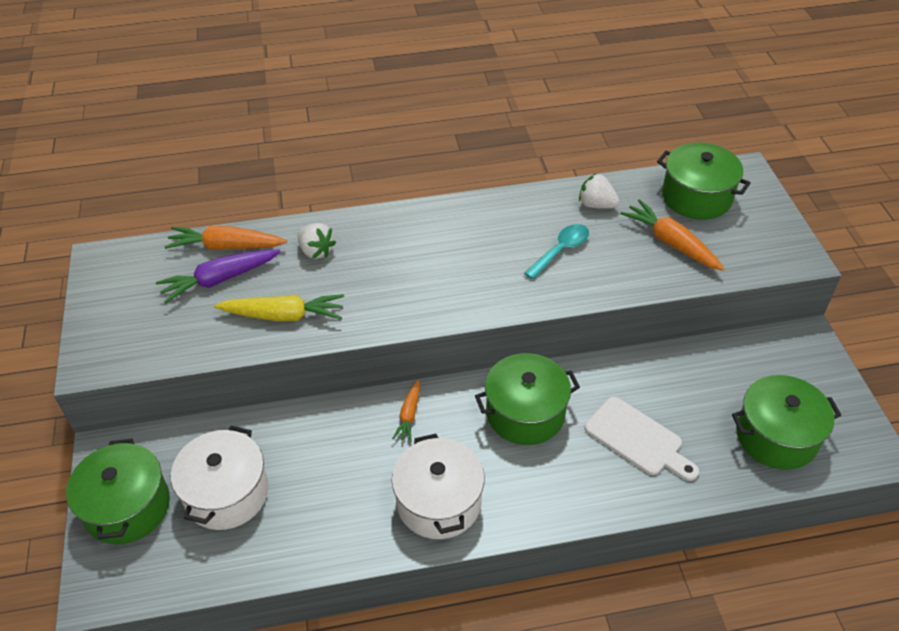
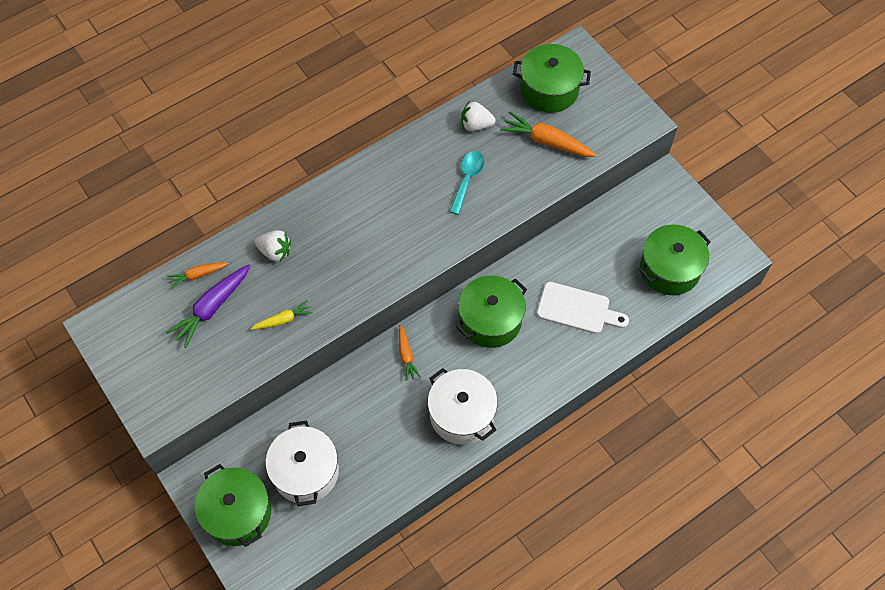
camera: 25 degrees left, 15 degrees up
(226, 246) = (198, 275): orange carrot -> orange carrot, size x0.58
(284, 315) = (283, 320): yellow carrot -> yellow carrot, size x0.58

